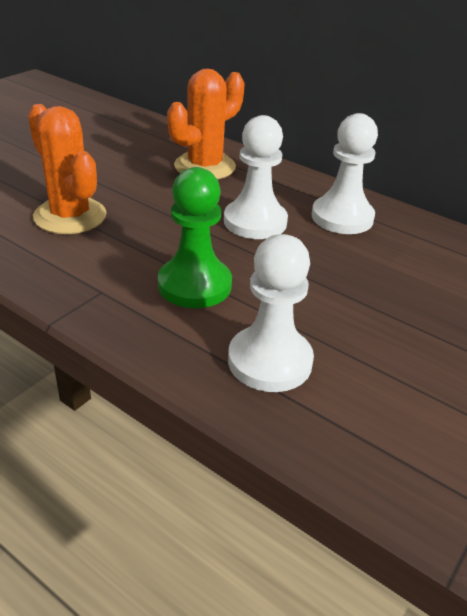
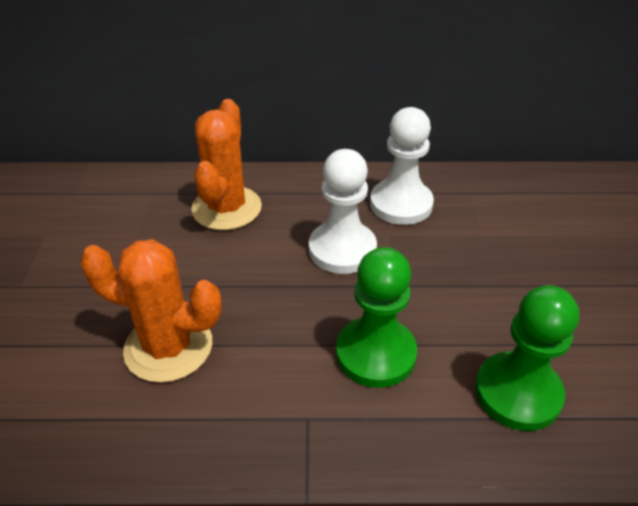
camera: 35 degrees left, 5 degrees up
(270, 361) = (517, 393): white pawn -> green pawn

